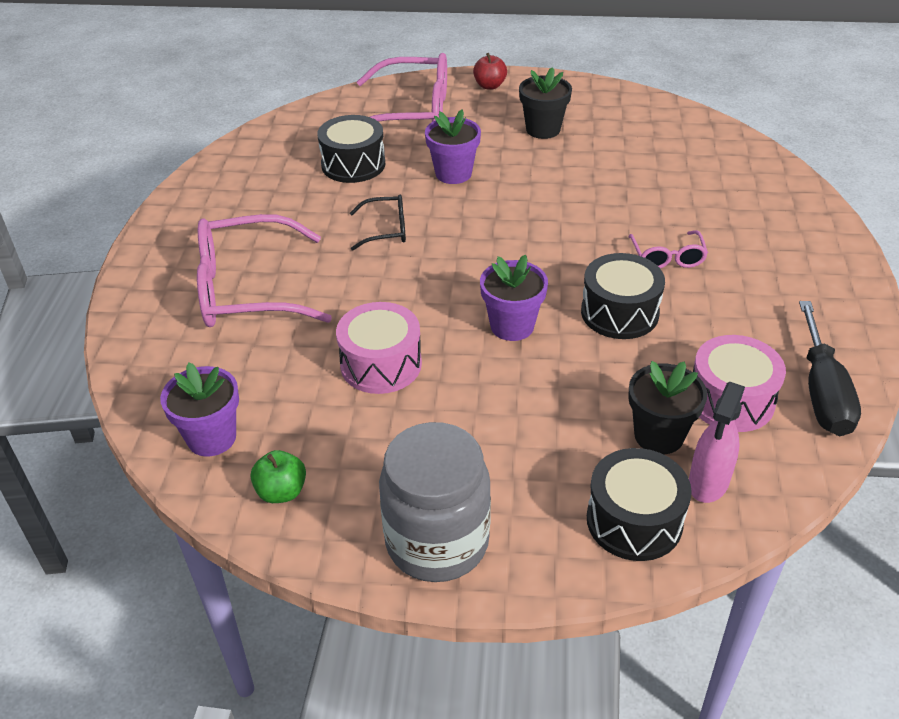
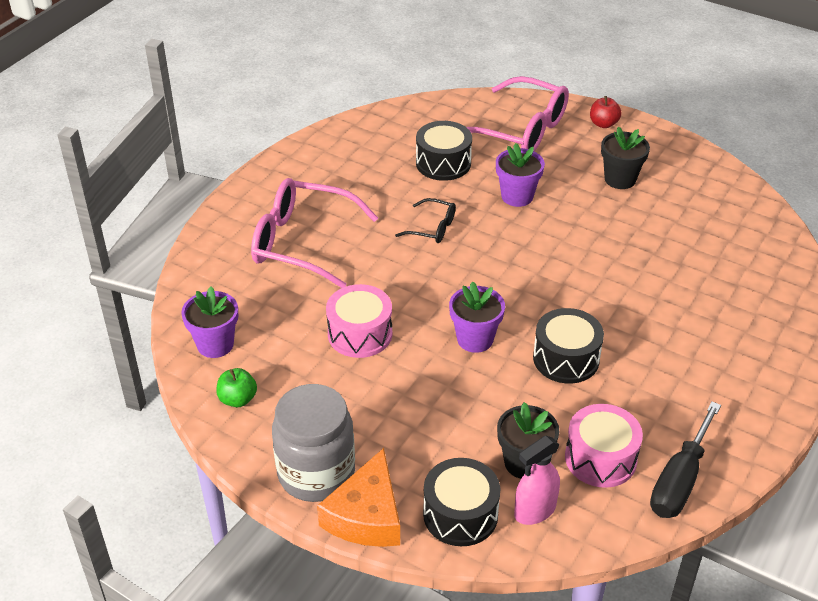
camera: 25 degrees right, 0 degrees up
(530, 567) = (366, 515): none -> orange cheese
(667, 258) = (640, 327): pink glasses -> none

